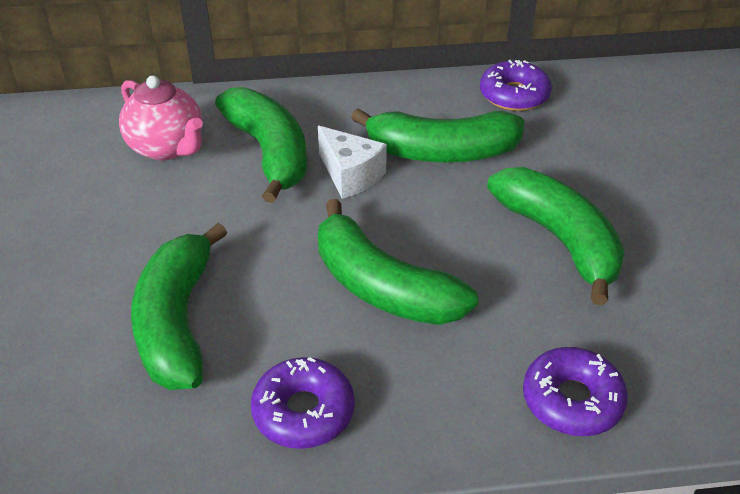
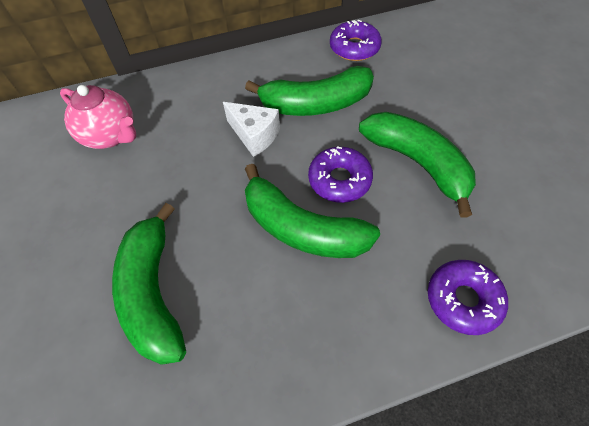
camera: 10 degrees left, 15 degrees up
(269, 153) = (190, 126): green banana -> none
(303, 411) = (270, 354): purple donut -> purple donut (339, 180)

